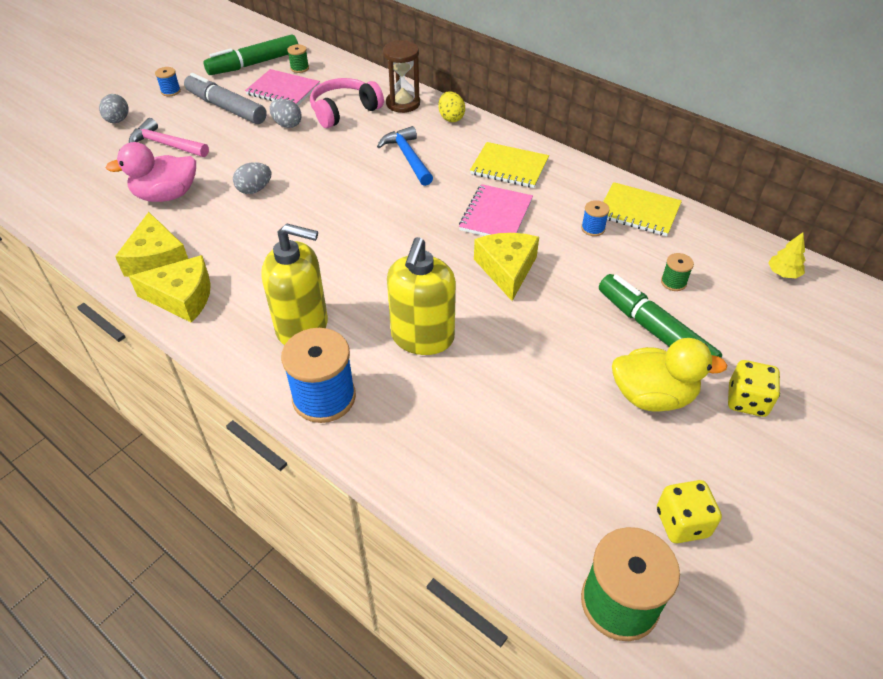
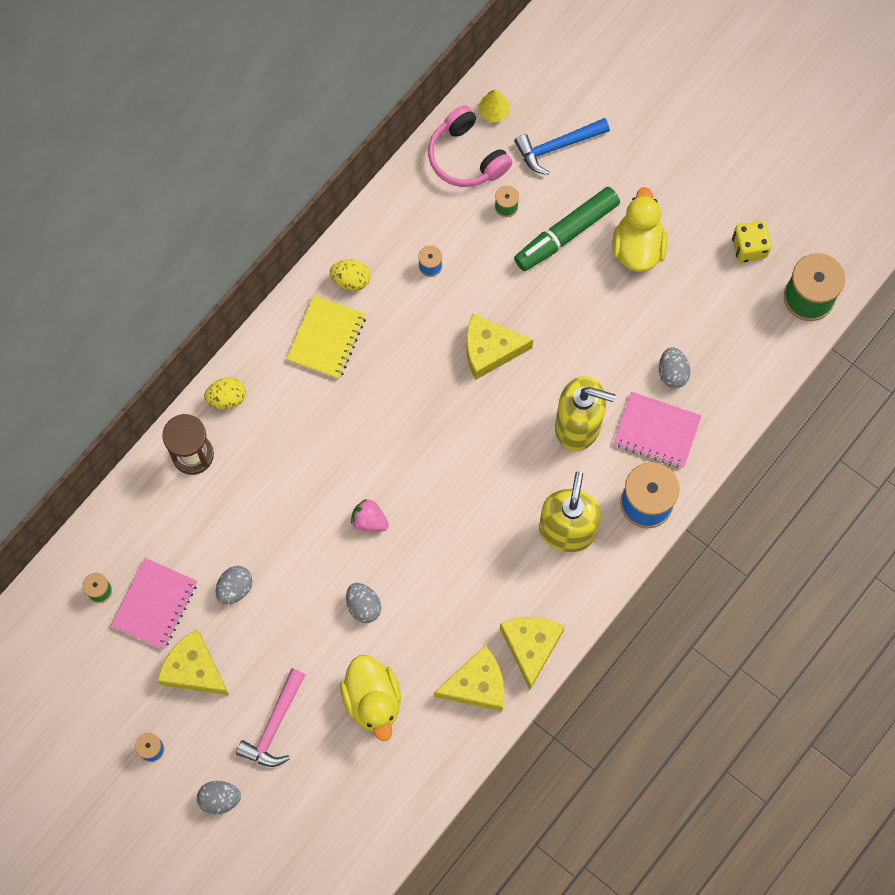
camera: 90 degrees left, 25 degrees up
(166, 195) = (373, 700): pink duck -> yellow duck
(226, 107) = (194, 669): grey marker -> yellow cheese
(254, 64) = (85, 653): green marker -> none
(334, 192) = (369, 521): none -> pink strawberry
(344, 111) = (207, 523): pink headphones -> pink headphones (466, 157)
(407, 157) = (306, 446): blue hammer -> blue hammer (557, 147)
(489, 427) = (672, 373): none -> grey egg
(496, 215) = (409, 356): pink notebook -> pink notebook (656, 431)
(568, 180) = (351, 280): none -> yellow egg
(638, 211) = (404, 219): yellow notebook -> none
(746, 401) = (640, 178): yellow dice -> none

